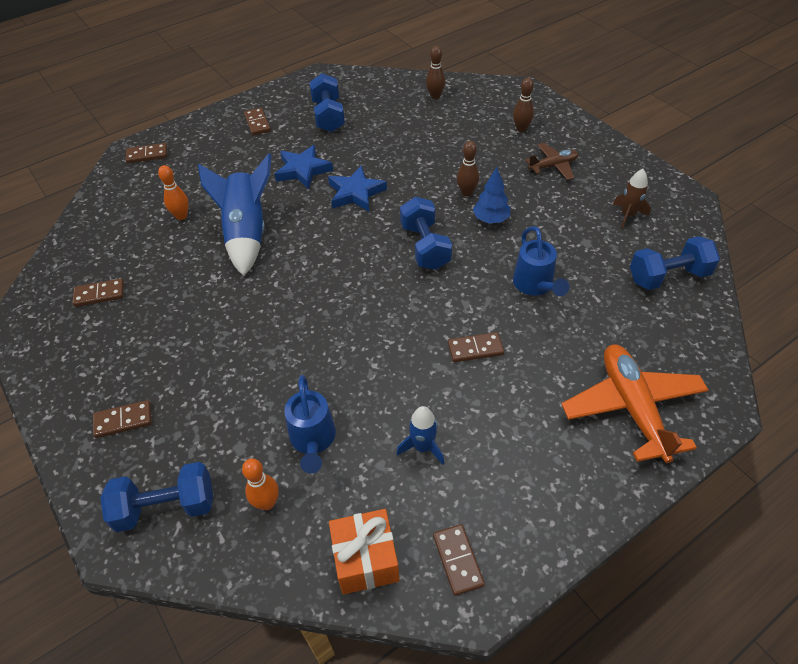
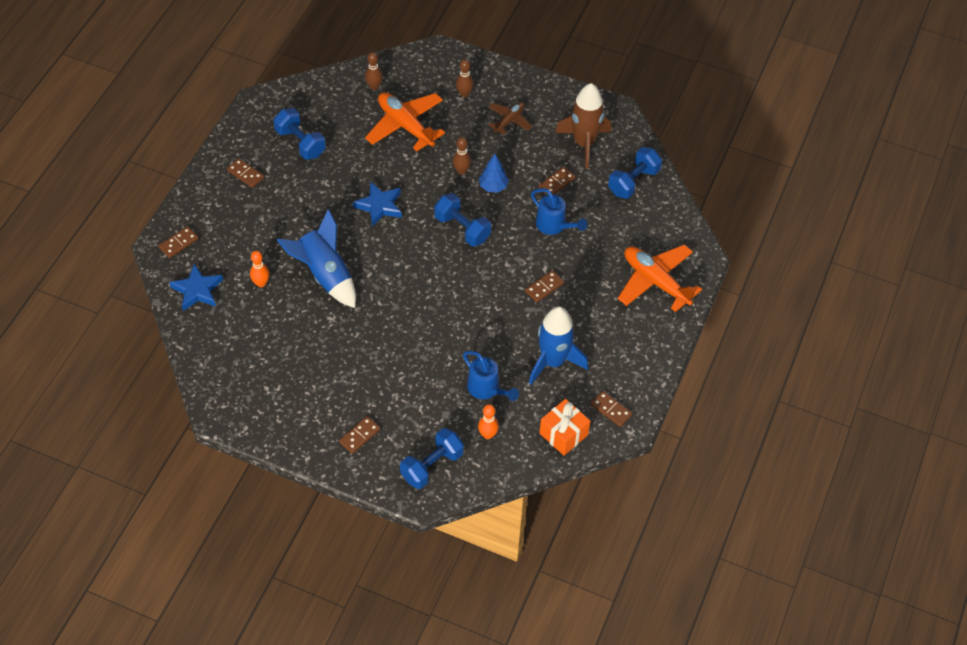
camera: 35 degrees left, 5 degrees up
(99, 294) = (259, 368): brown domino -> brown domino (556, 183)
(303, 170) = (322, 203): blue star -> blue star (197, 290)
(422, 447) = (553, 362): blue rocket -> blue rocket, size x1.94
(439, 135) = (405, 126): none -> orange plane
(627, 216) = (584, 143): brown rocket -> brown rocket, size x1.94

